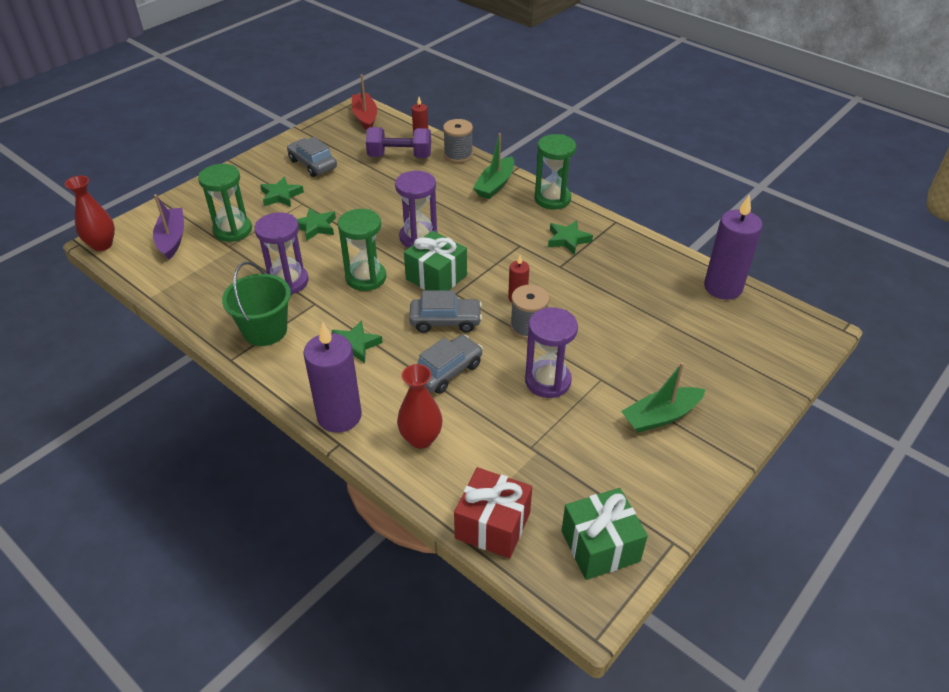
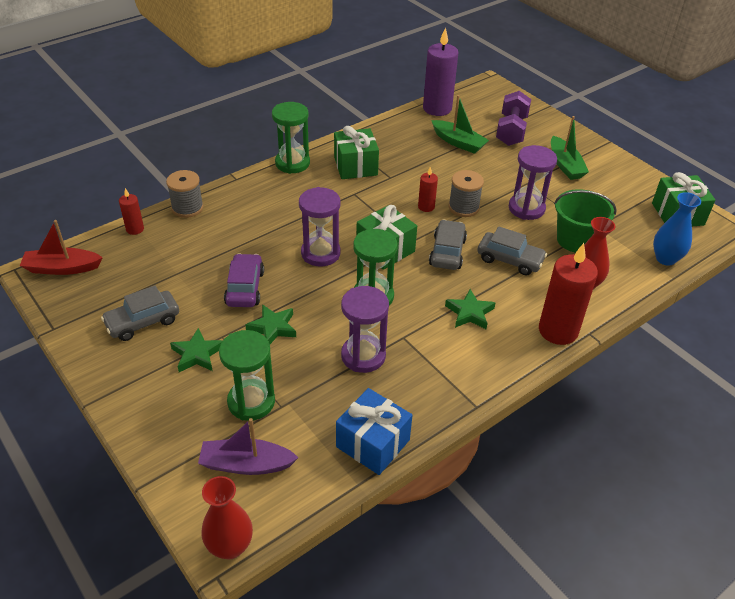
camera: 80 degrees left, 0 degrees up
(189, 300) = (373, 443): none -> blue gift
(265, 330) = (437, 377): green bucket -> green bucket (575, 240)
(339, 416) = (558, 330): purple candle -> red candle
(361, 204) = (245, 288): none -> purple car
(399, 156) = (166, 249): purple dumbbell -> purple dumbbell (511, 131)
(447, 371) = (510, 260): grey car -> grey car turned 150 degrees clockwise
(492, 525) = (665, 258): red gift -> blue vase
(495, 185) = (254, 192): green boat -> green boat (458, 142)
(568, 240) = (355, 166): green star -> green gift

